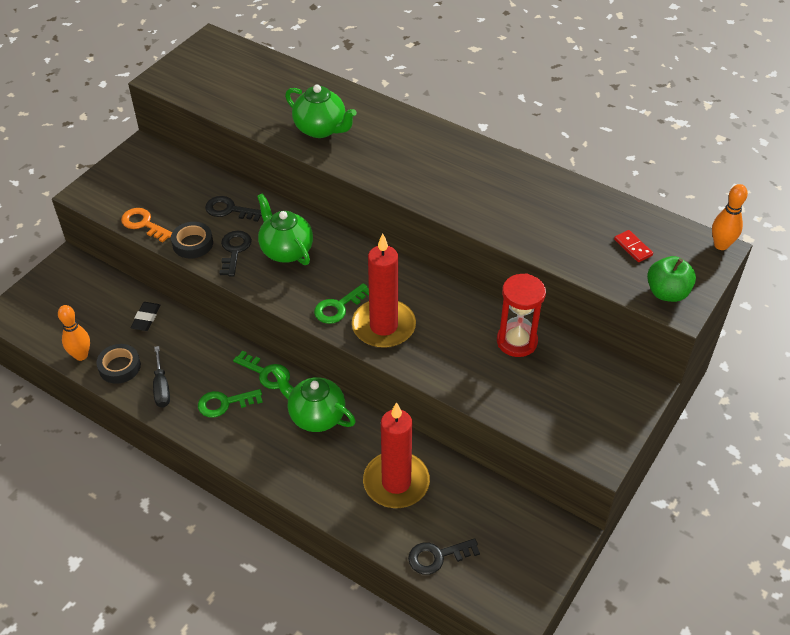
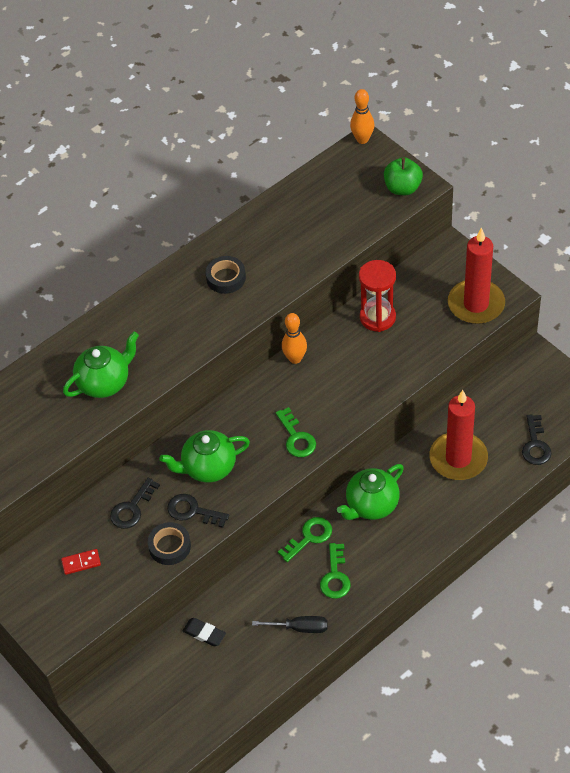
camera: 70 degrees left, 5 degrees up
(81, 355) = (235, 698): orange bowling pin -> orange bowling pin (295, 358)
(119, 367) = (261, 663): black tape -> black tape (226, 278)
(143, 224) = (123, 588): orange key -> none
(383, 326) = (331, 408): red candle -> red candle (476, 304)
(633, 247) = (346, 194): red domino -> red domino (81, 563)

